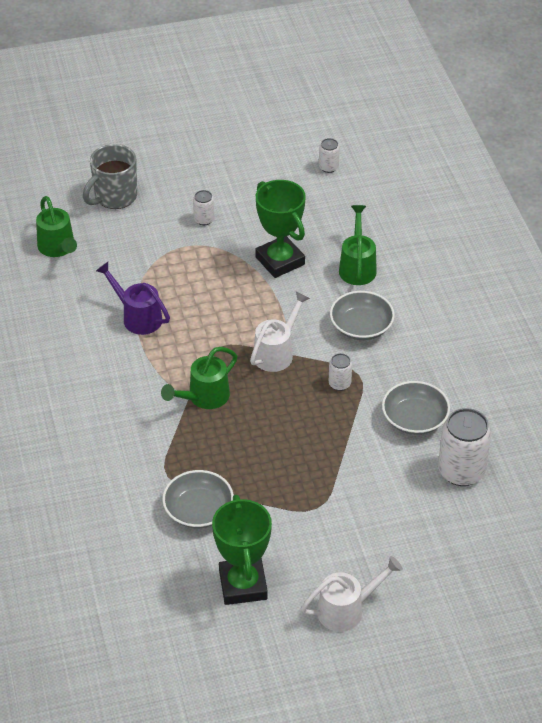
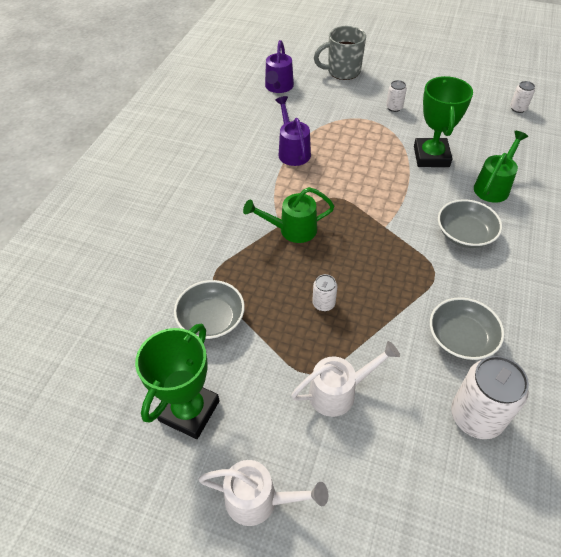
camera: 35 degrees right, 5 degrees up
(58, 248) = (278, 87): green watering can -> purple watering can
(277, 352) = (377, 222): white watering can -> white watering can (339, 392)
(339, 384) = (412, 272): white can -> white can (323, 303)

